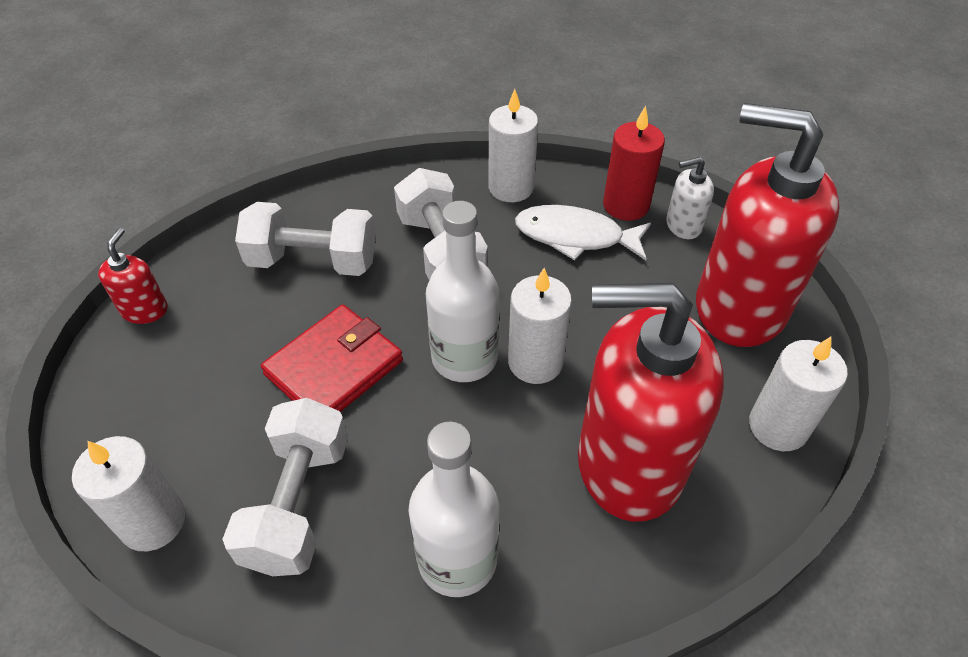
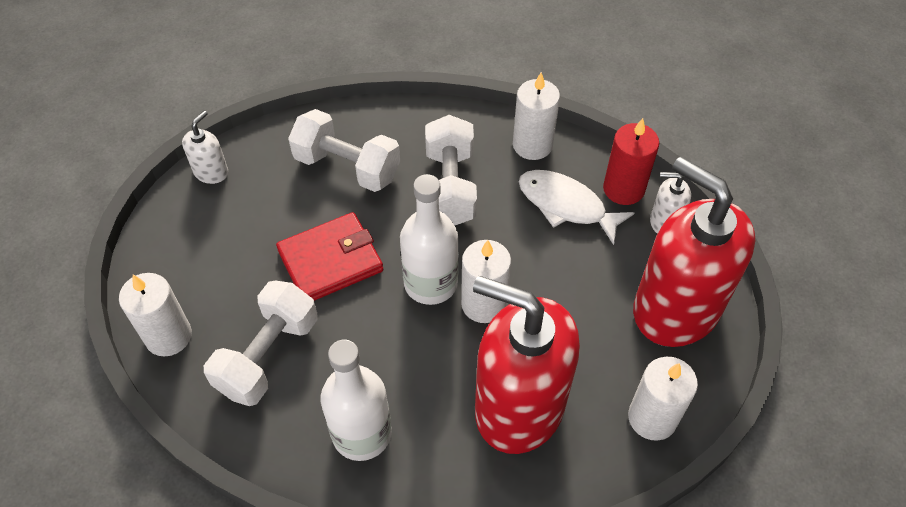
camera: 20 degrees right, 5 degrees up
(145, 310) = (211, 172): red soap dispenser -> white soap dispenser

